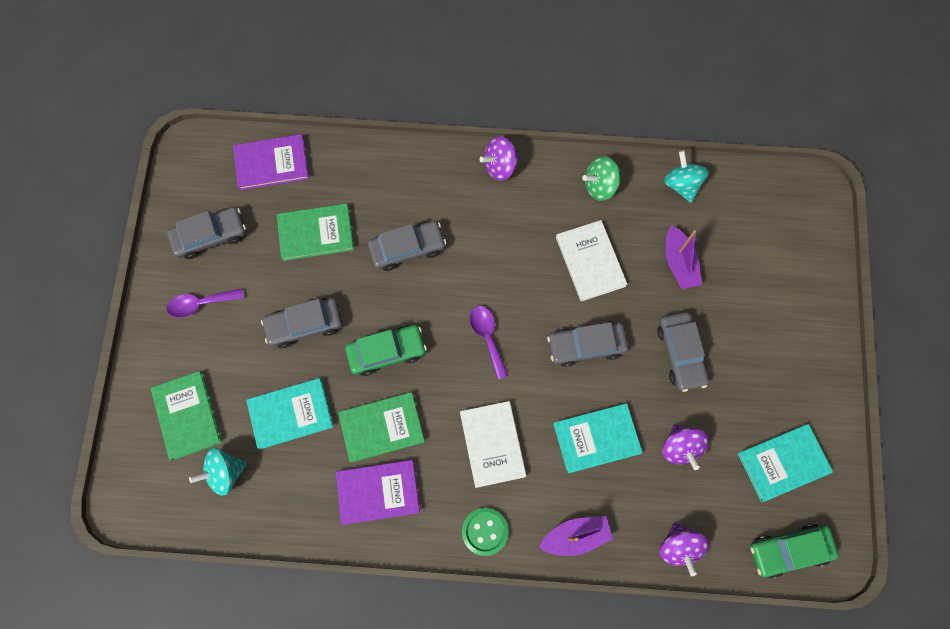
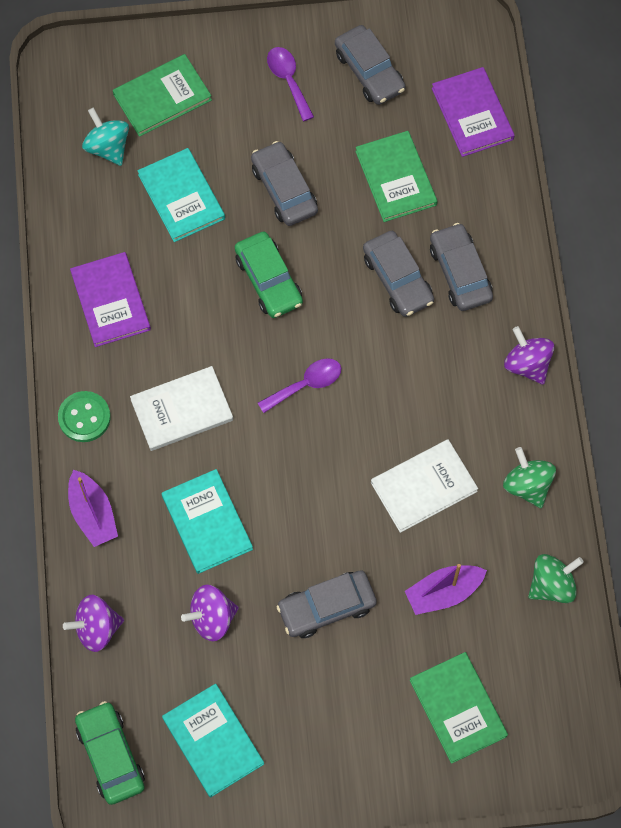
camera: 80 degrees right, 5 degrees down
(382, 427) = (182, 291): green book -> green book (458, 708)
(586, 345) = (316, 496): grey car -> grey car (460, 272)
(681, 184) = (552, 585): turquoise spinning top -> green spinning top

